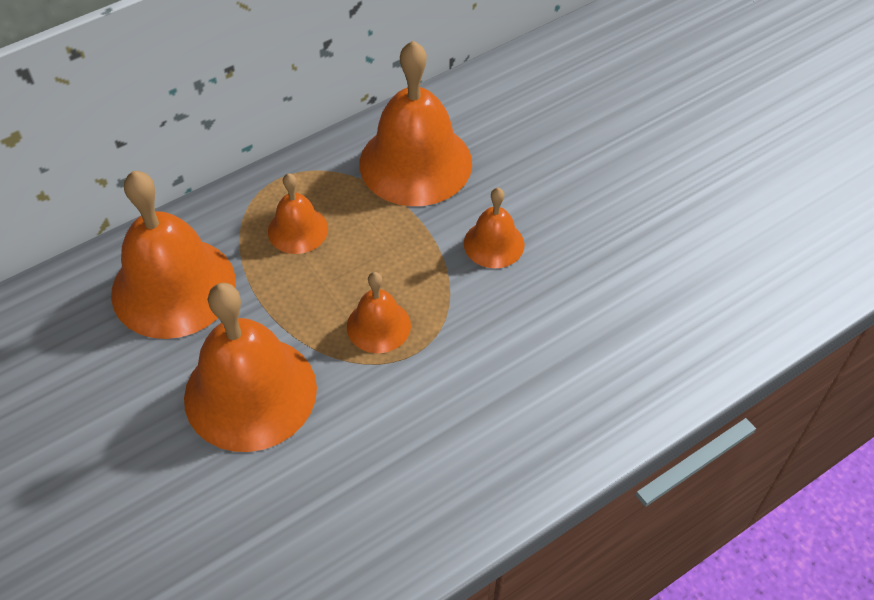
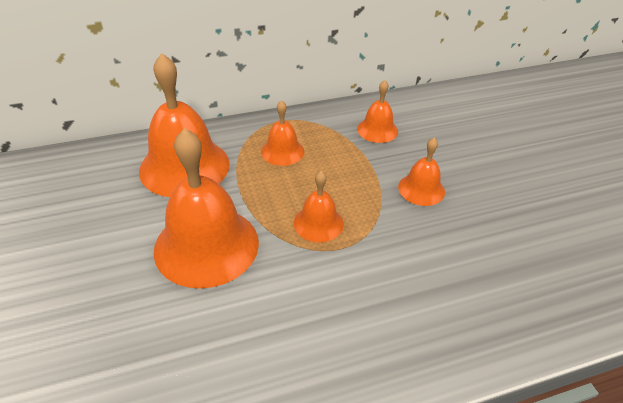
camera: 15 degrees right, 10 degrees down
(415, 163) = (377, 130): orange bell -> orange bell, size x0.51

